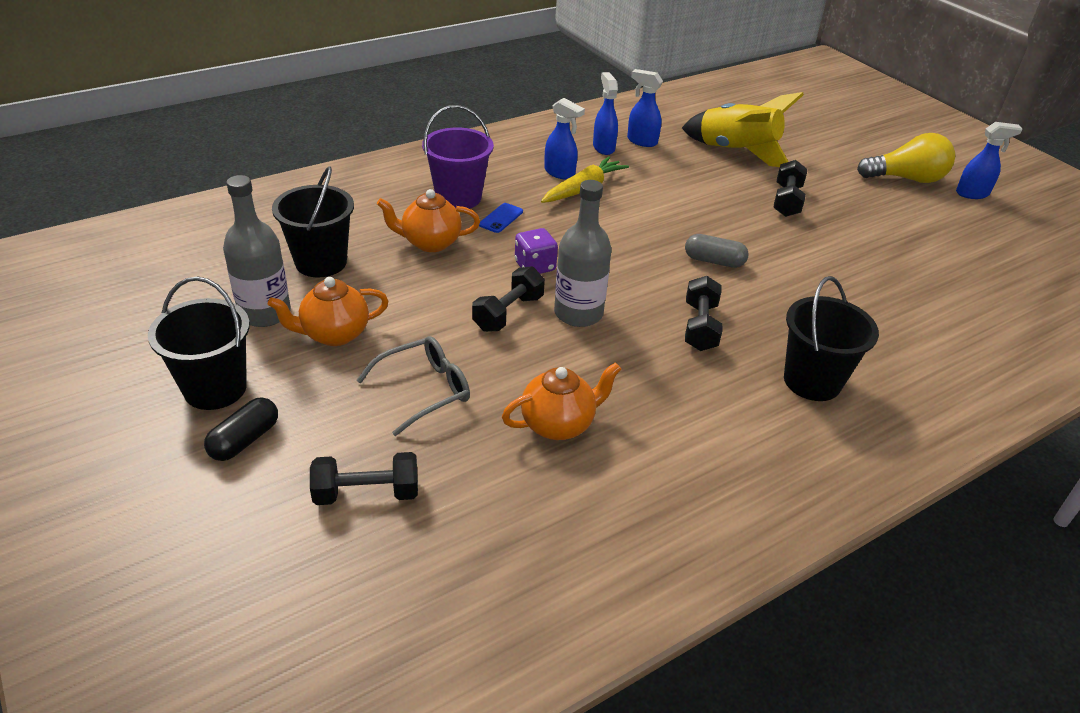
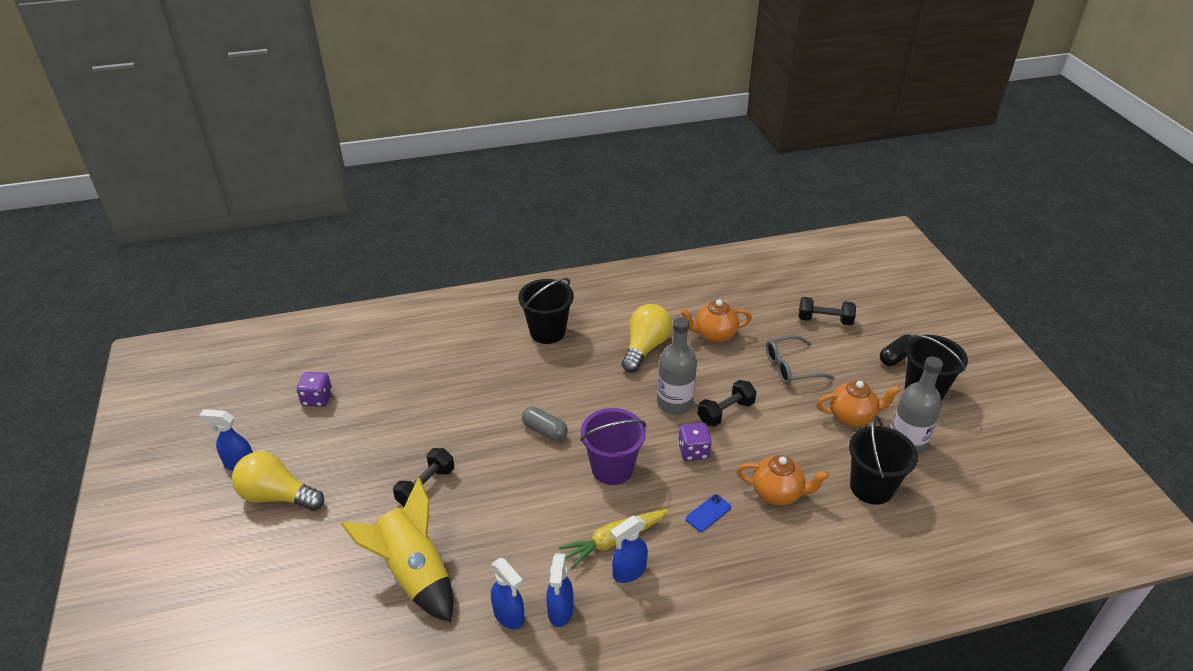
camera: 160 degrees left, 0 degrees up
(458, 197) = (744, 550): purple bucket -> purple bucket (612, 468)
(560, 173) = (628, 572): blue spray bottle -> blue spray bottle turned 90 degrees counterclockwise
(655, 382) = (645, 347): none -> yellow light bulb
(700, 327) = (593, 378): black dumbbell -> none
(986, 253) = (317, 399): none -> purple dice

